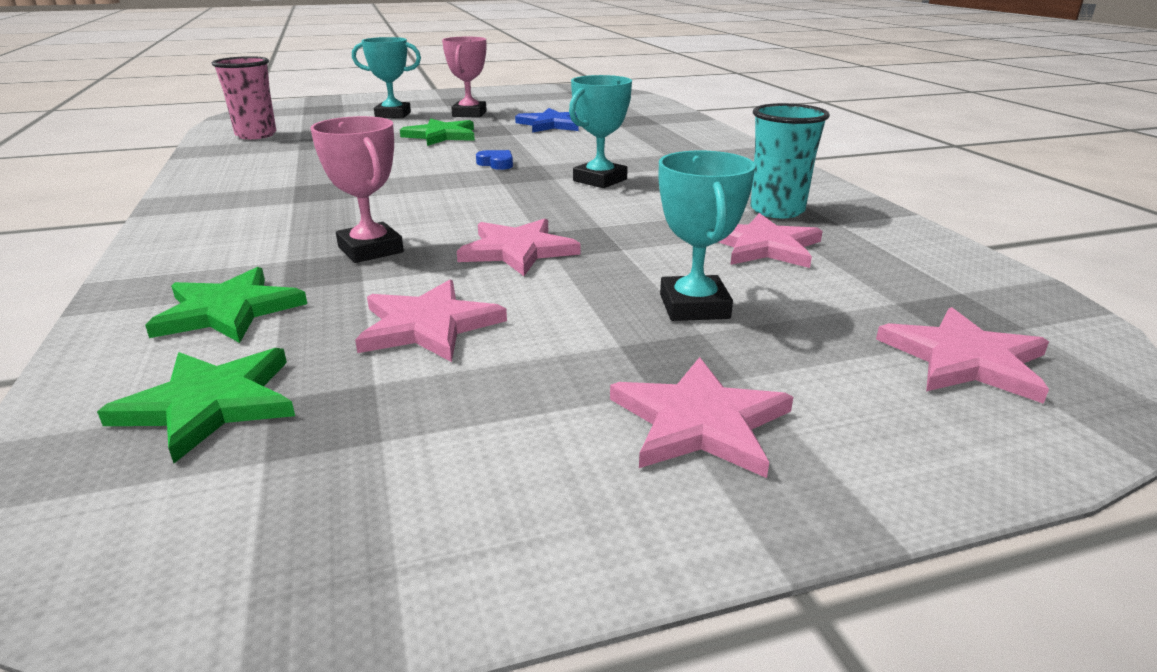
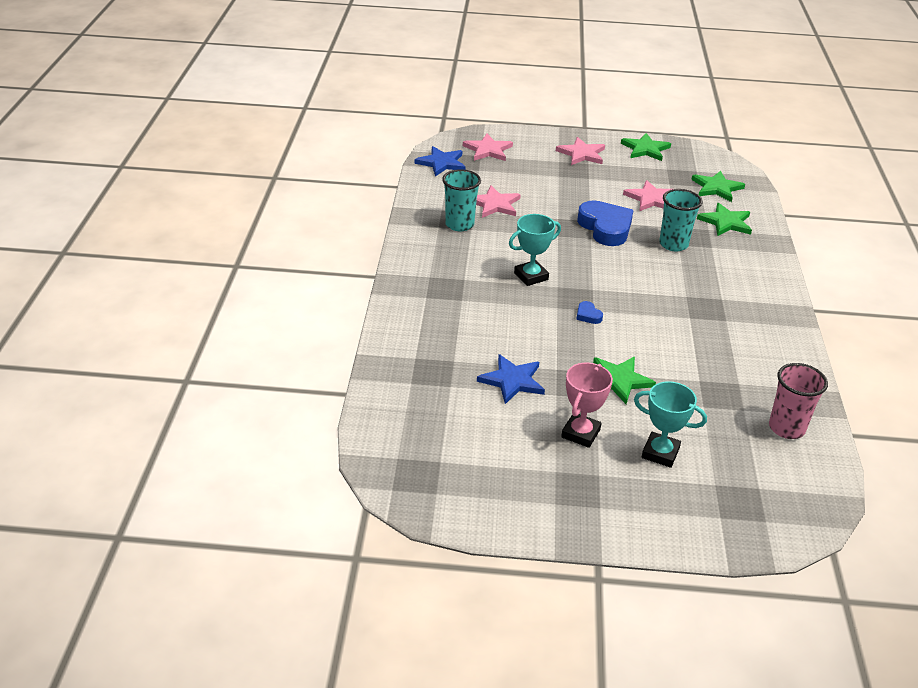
camera: 160 degrees left, 10 degrees up
(370, 250) = (673, 244): pink trophy -> turquoise cup
(477, 519) = (645, 149): none -> green star
(518, 250) = (605, 228): pink star -> blue heart
(694, 306) = (552, 184): turquoise trophy -> none
(996, 298) = (441, 163): none -> blue star

